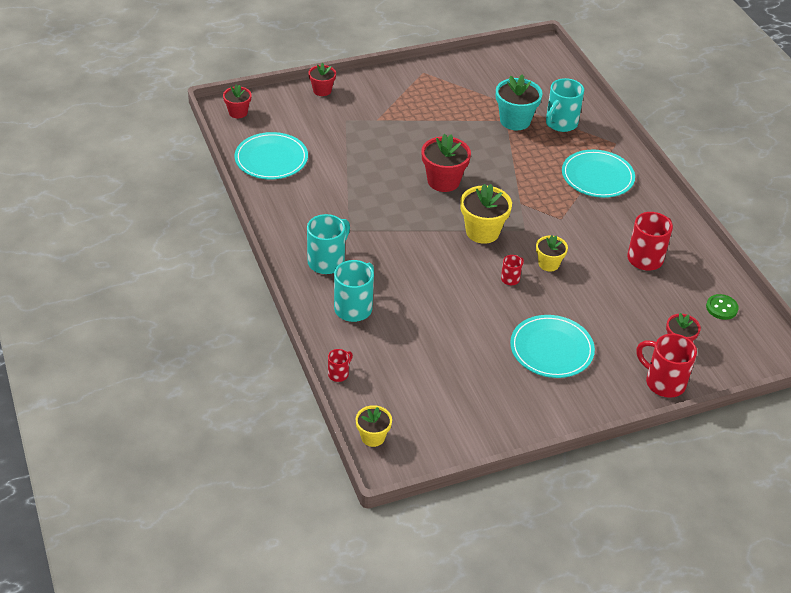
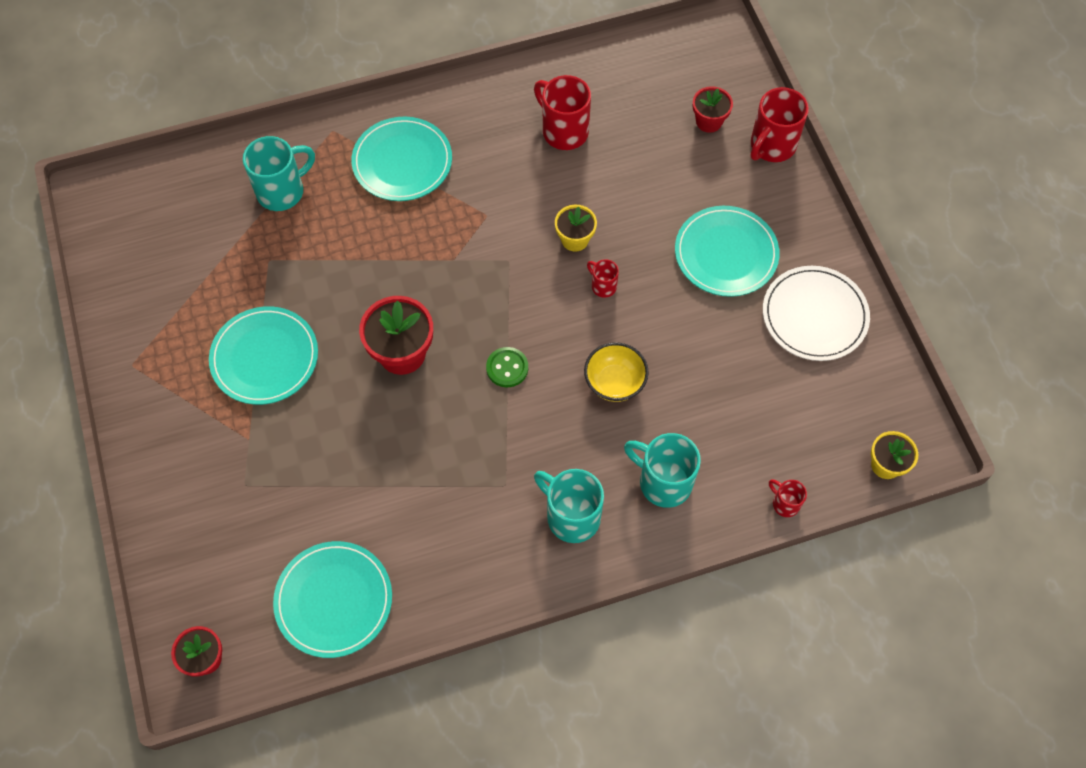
camera: 85 degrees left, 20 degrees up
(322, 90) = (160, 521): red flower pot -> none
(431, 284) = (614, 382): none -> yellow bowl
(434, 123) = (265, 357): none -> turquoise plate
(482, 232) = (511, 311): yellow flower pot -> none
(502, 401) = (814, 315): none -> white plate
(515, 121) = (269, 248): turquoise flower pot -> none
(560, 123) = (282, 191): turquoise mug -> turquoise mug turned 75 degrees counterclockwise
(721, 308) = (649, 69): green button -> green button (507, 368)

